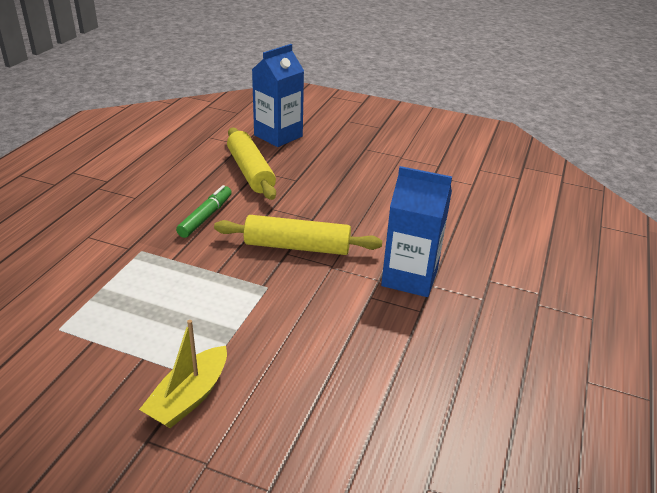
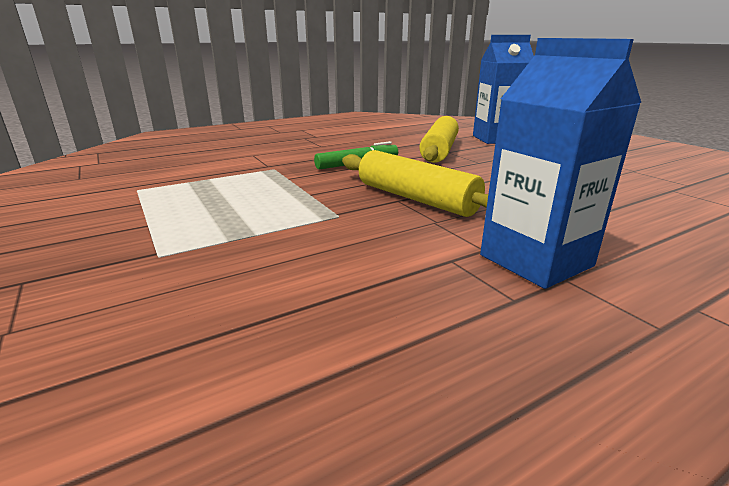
camera: 40 degrees right, 10 degrees down
(189, 397) = (119, 265): yellow boat -> none

